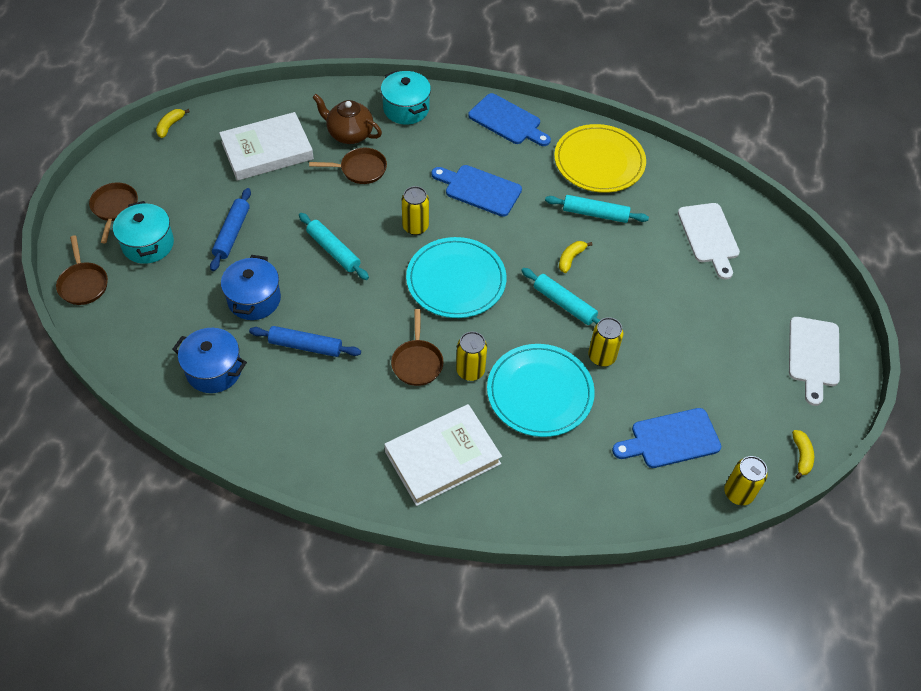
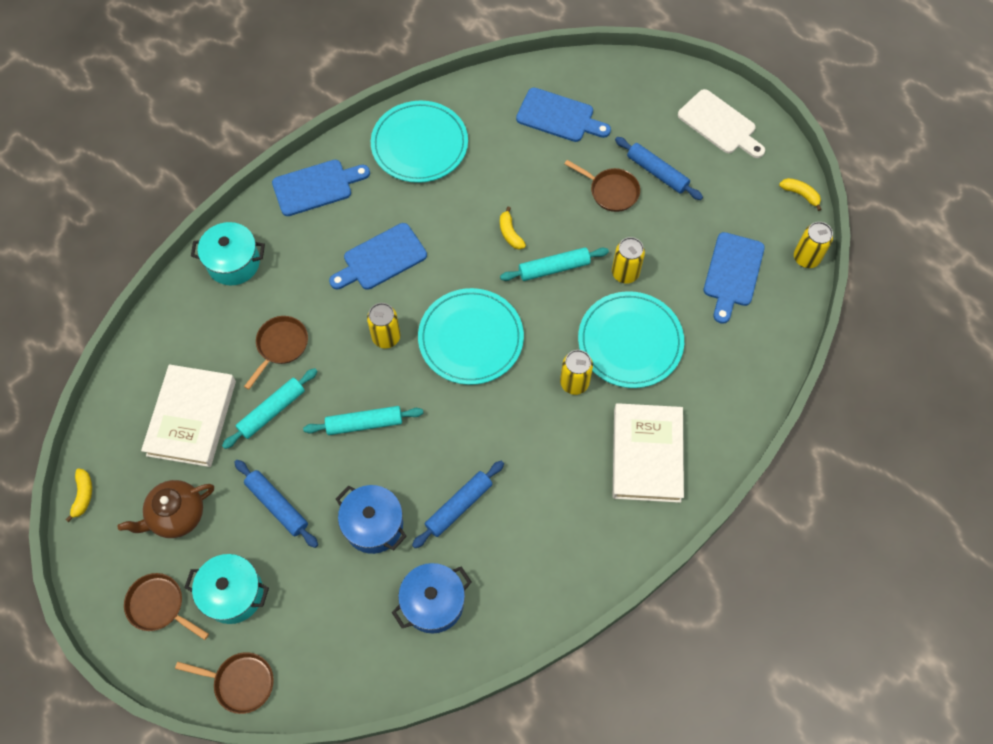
camera: 55 degrees left, 10 degrees up
(170, 126) = (83, 495): yellow banana -> yellow banana turned 150 degrees counterclockwise
(349, 134) = (227, 331): brown teapot -> brown teapot (176, 515)
(417, 362) = (538, 421): brown pan -> brown pan (611, 191)
(595, 214) = (475, 184): turquoise rolling pin -> turquoise rolling pin (272, 411)
(599, 161) = (419, 144): yellow plate -> turquoise plate
(709, 236) = (559, 116): white cutting board -> blue cutting board
(720, 332) = (657, 172): none -> blue rolling pin

